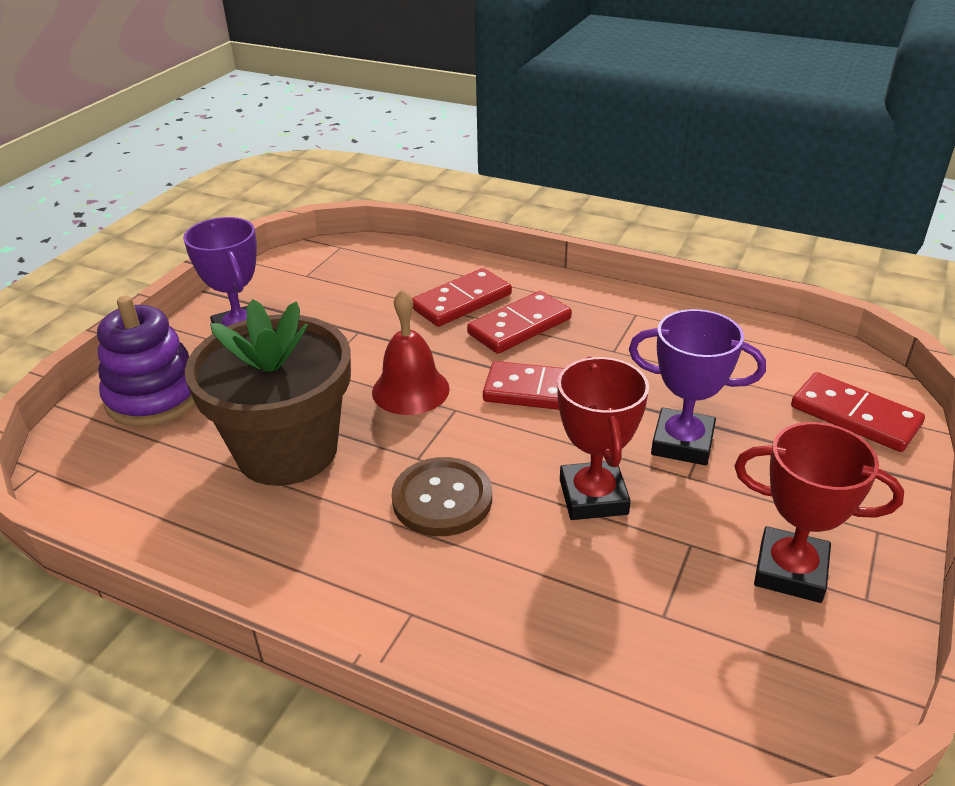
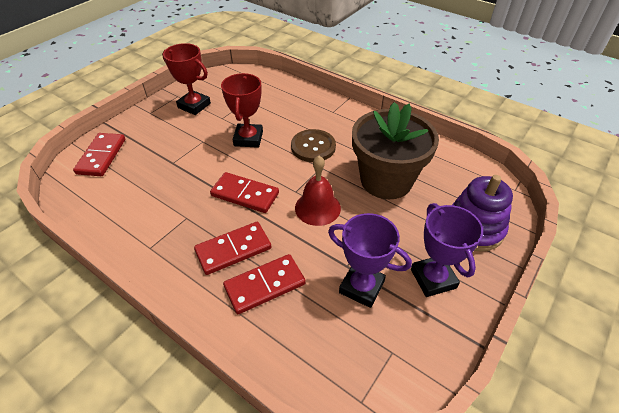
camera: 170 degrees left, 10 degrees up
(682, 443) = (193, 155): purple trophy -> purple trophy (361, 287)
(855, 416) = (101, 156): red domino -> red domino turned 45 degrees clockwise

